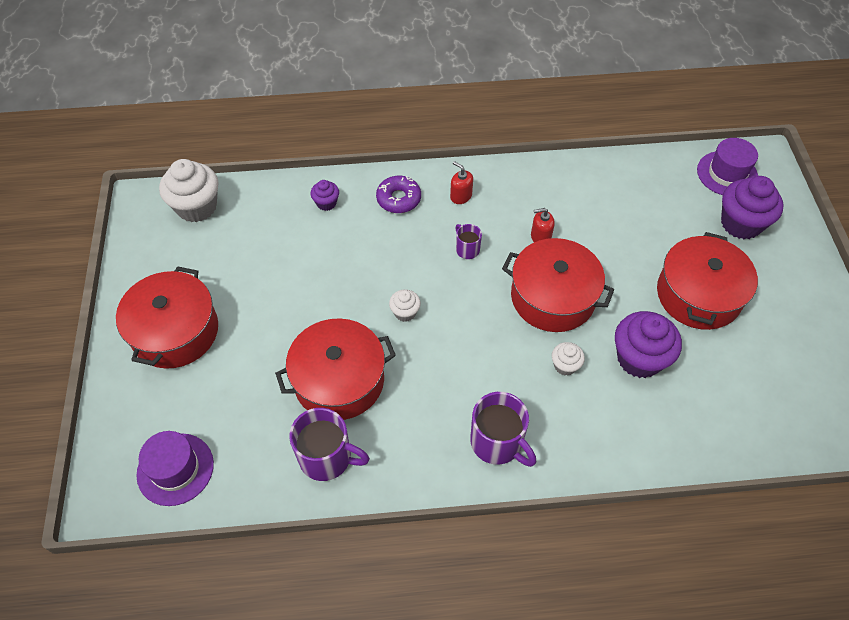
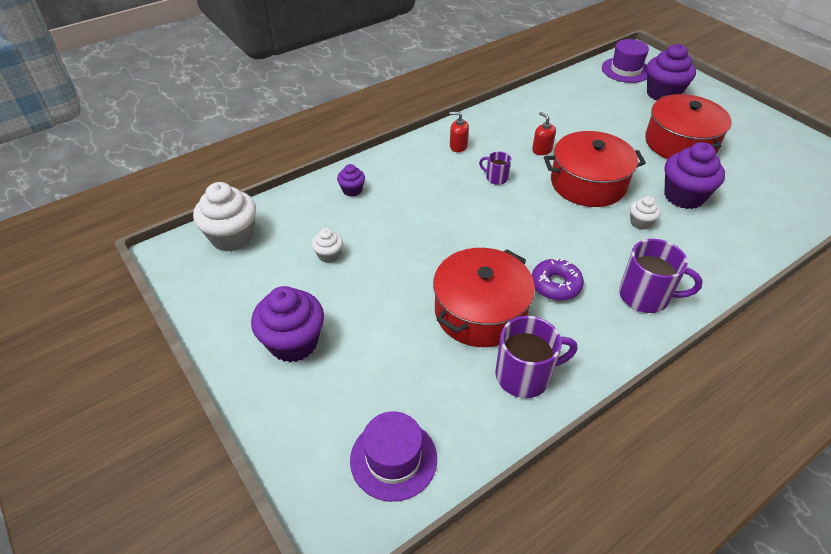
camera: 30 degrees left, 10 degrees down
(175, 331) = (293, 342): red pot -> purple cupcake
(398, 199) = (411, 165): purple donut -> purple donut (556, 285)
(405, 312) = (488, 239): white cupcake -> white cupcake (329, 255)
(540, 237) = (542, 150): red soap dispenser -> red soap dispenser turned 90 degrees clockwise

